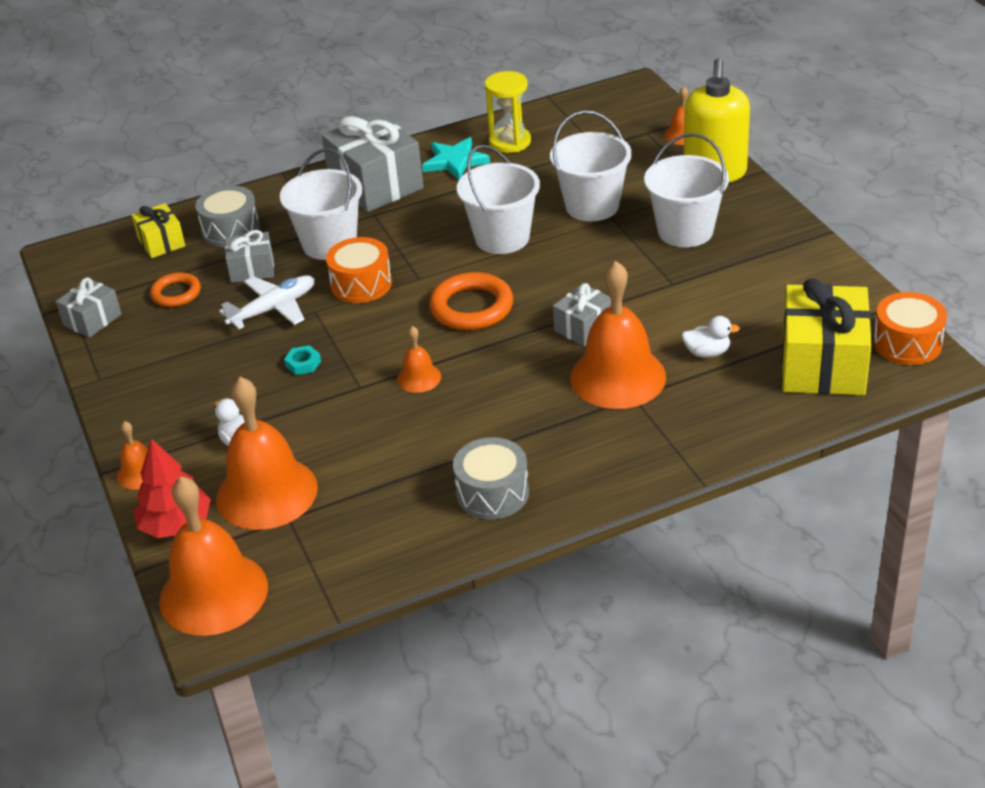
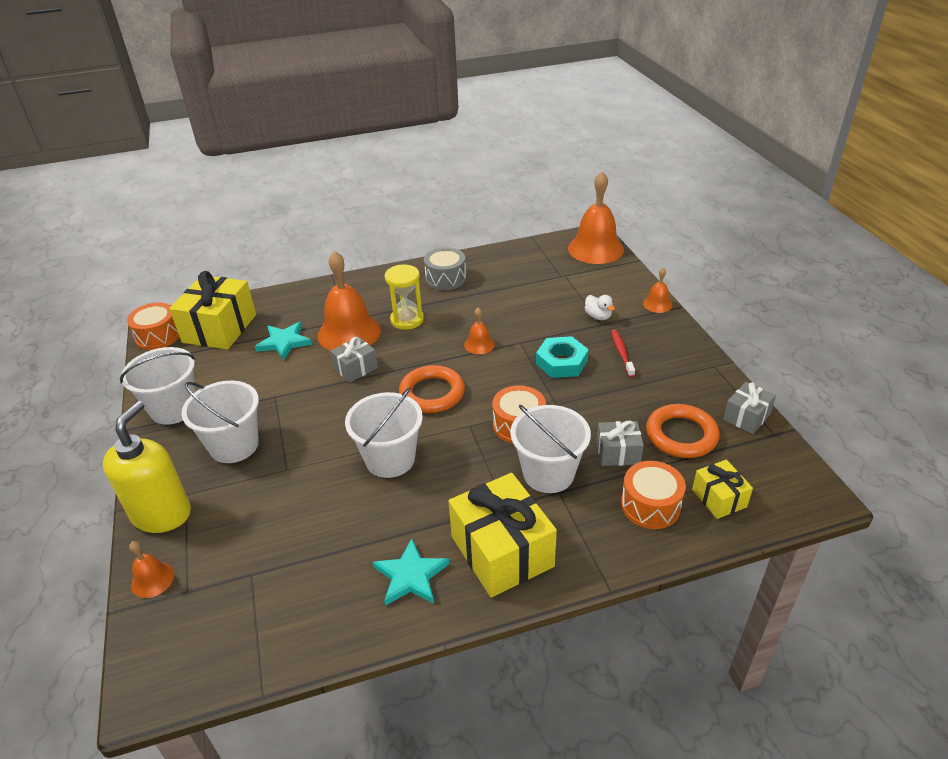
camera: 175 degrees left, 0 degrees up
(176, 293) = (681, 435): orange ring -> orange ring, size x1.61
(176, 524) = (625, 277): red tree -> none
(218, 385) = (621, 353): none -> red toothbrush
(231, 230) = (650, 505): grey drum -> orange drum
(267, 492) = (575, 288): orange bell -> none
(273, 309) = (591, 410): white plane -> none
(303, 364) = (561, 362): turquoise nut -> turquoise nut, size x2.01
(376, 184) = (502, 551): grey gift -> yellow gift
(510, 142) = (341, 601): yellow hourglass -> yellow hourglass (407, 320)
(592, 206) = (296, 486): white bucket -> white bucket (174, 408)
(707, 353) = (284, 342): white duck -> turquoise star

